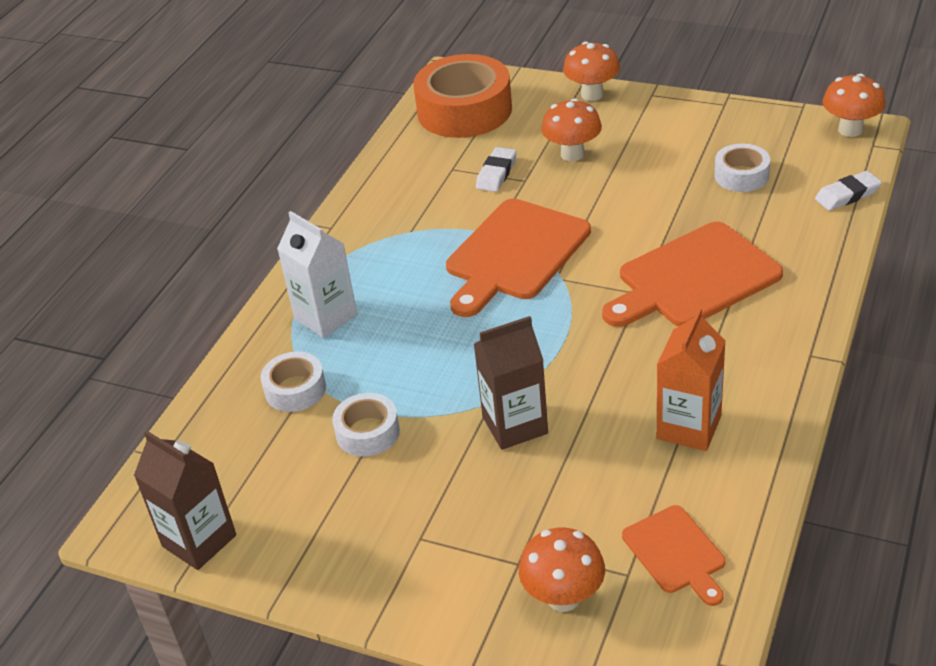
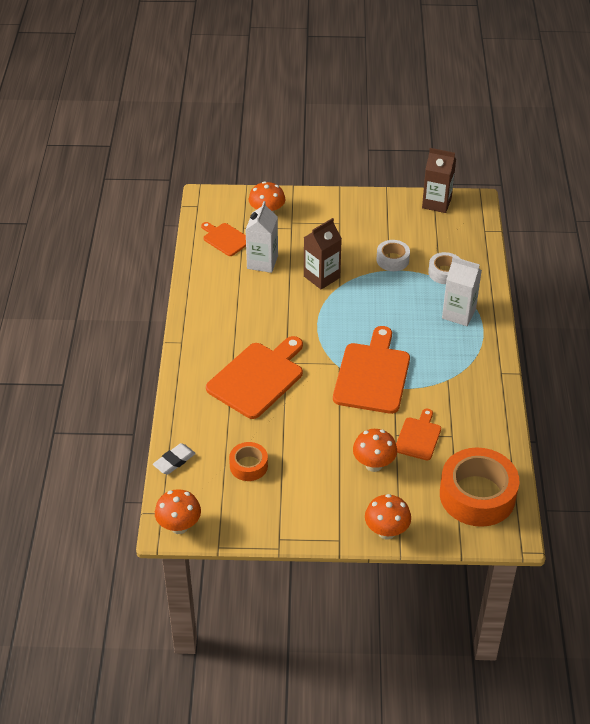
camera: 155 degrees right, 5 degrees up
(496, 173) = (418, 437): white eraser -> orange cutting board
(615, 480) = (262, 262): none -> white carton
(689, 427) = (235, 292): orange carton -> none
(741, 176) = (248, 466): white tape -> orange tape

